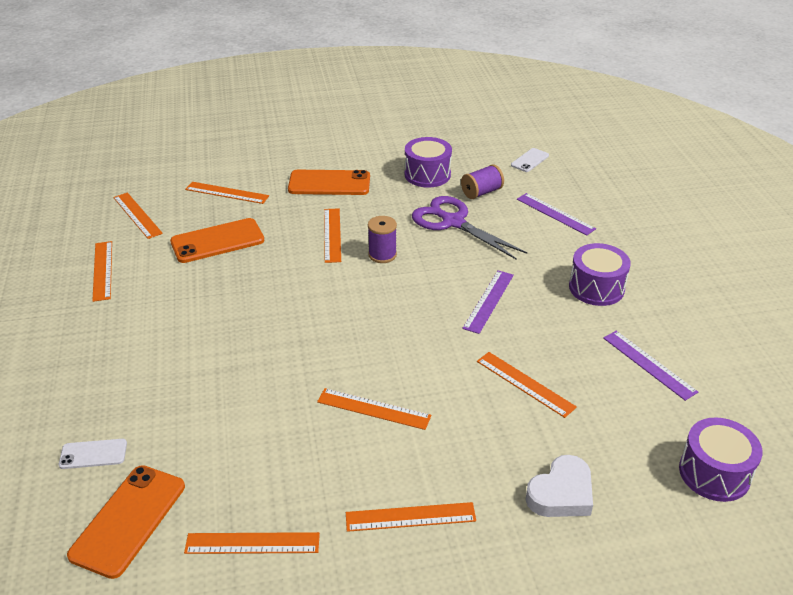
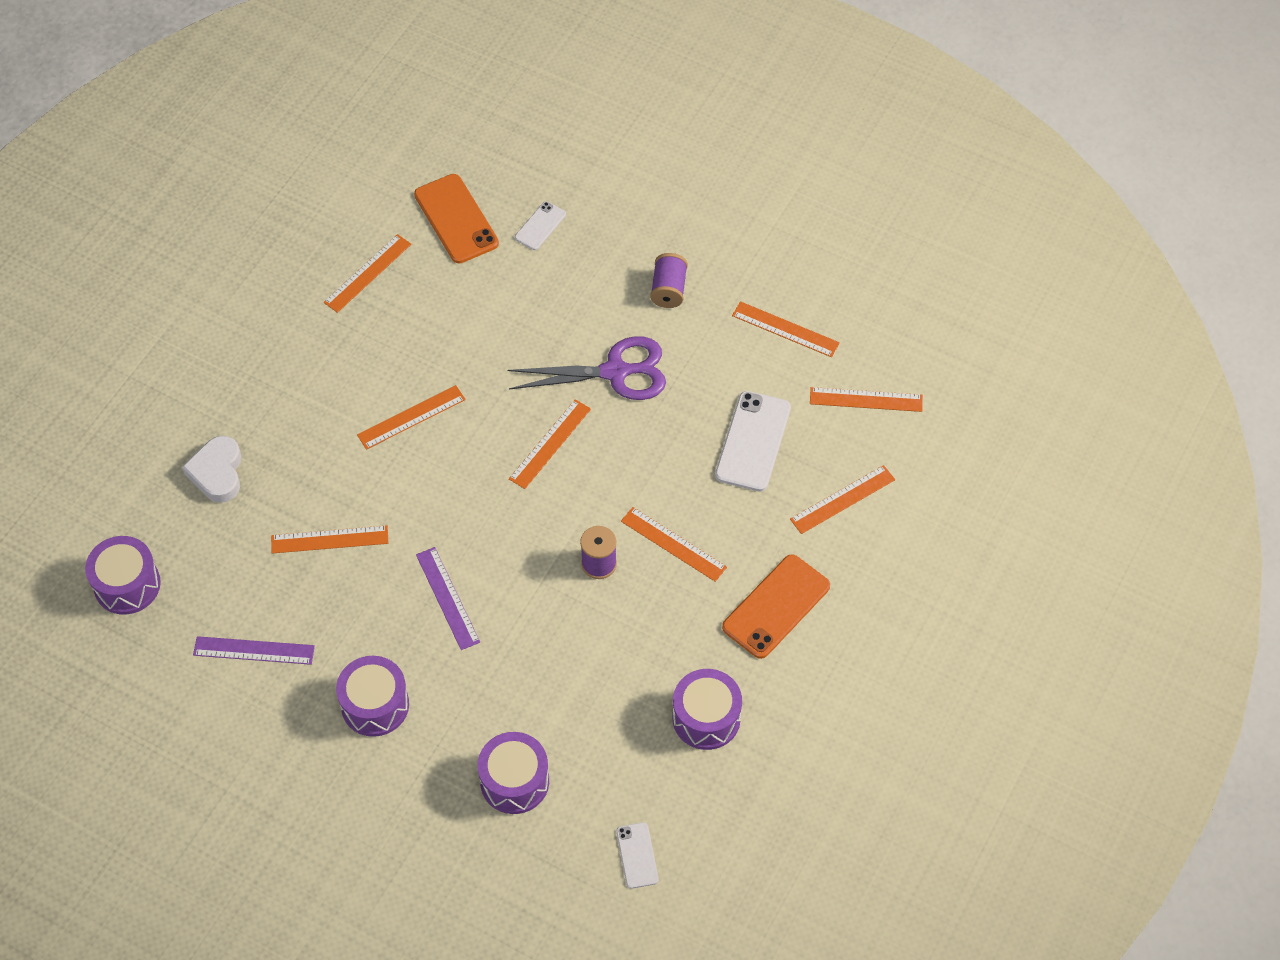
camera: 130 degrees right, 20 degrees up
(217, 241) = (753, 441): orange phone -> white phone
(410, 517) = (295, 370): orange ruler -> orange ruler (550, 444)
(453, 222) = (593, 669): purple scissors -> purple scissors (615, 372)
(481, 192) = (620, 744): purple spool -> purple spool (668, 290)
(555, 214) = (514, 781): purple ruler -> purple drum

